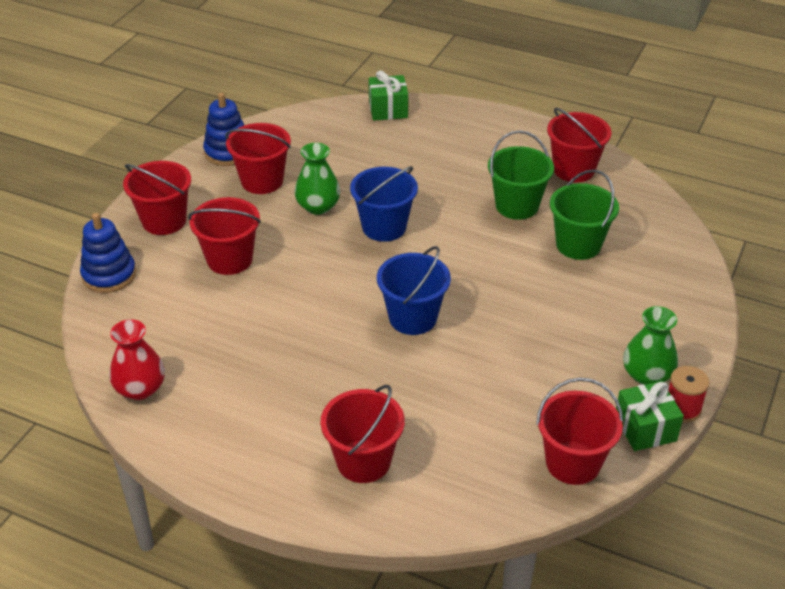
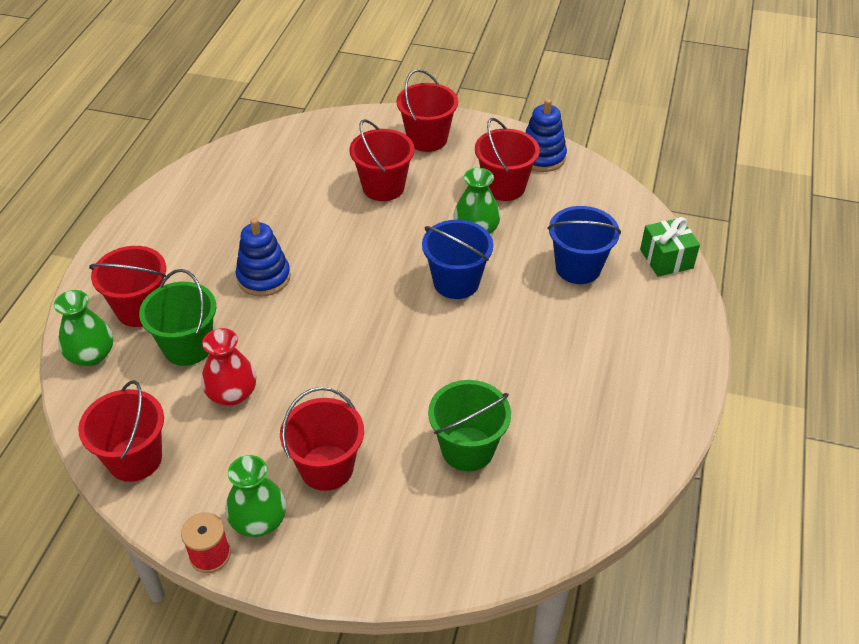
camera: 80 degrees right, 5 degrees up
(109, 275) = (349, 124): blue stacking toy -> blue stacking toy (263, 277)
(140, 388) = (219, 169): red vase -> red vase (232, 393)
(413, 318) = (323, 320): blue bucket -> blue bucket (578, 268)
(425, 504) = (91, 355): none -> green vase
(517, 206) = (524, 387): green bucket -> green bucket (188, 347)
(574, 169) = (614, 438): red bucket -> red bucket (326, 467)
(645, 428) = (180, 519): green gift -> none

